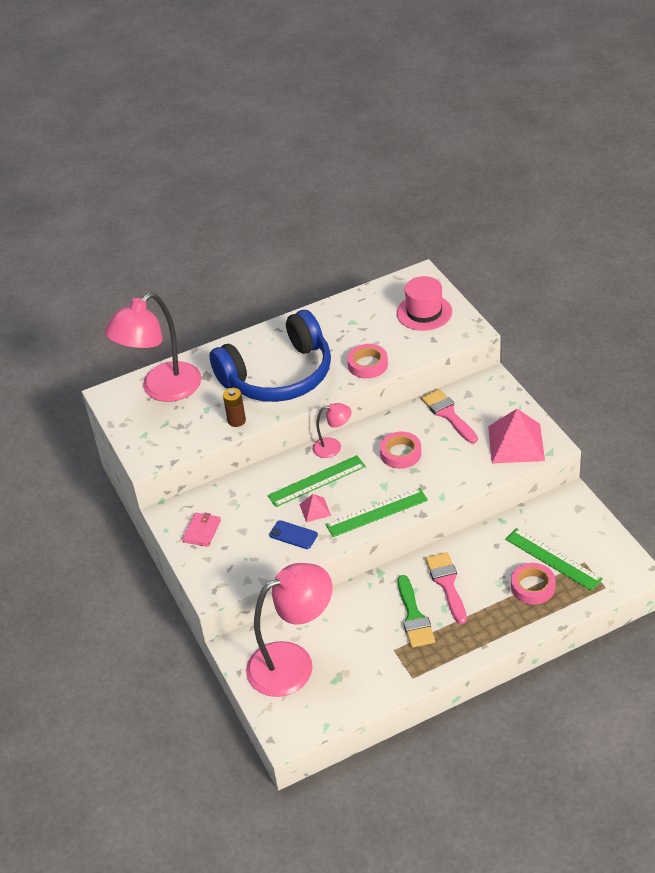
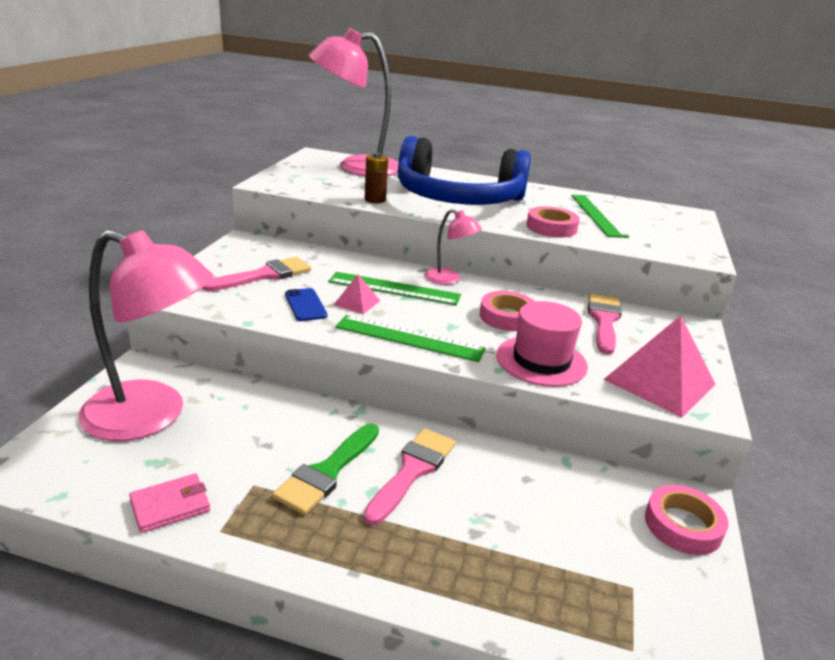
camera: 35 degrees right, 15 degrees down
(202, 531) = (245, 261): pink wallet -> pink wallet (170, 505)
(234, 532) = (264, 275): none -> pink brush
(424, 312) = (663, 229): pink hat -> pink hat (541, 361)
(533, 587) = (516, 557): pink tape -> pink tape (683, 525)
(553, 559) = (586, 548): green ruler -> green ruler (597, 215)

